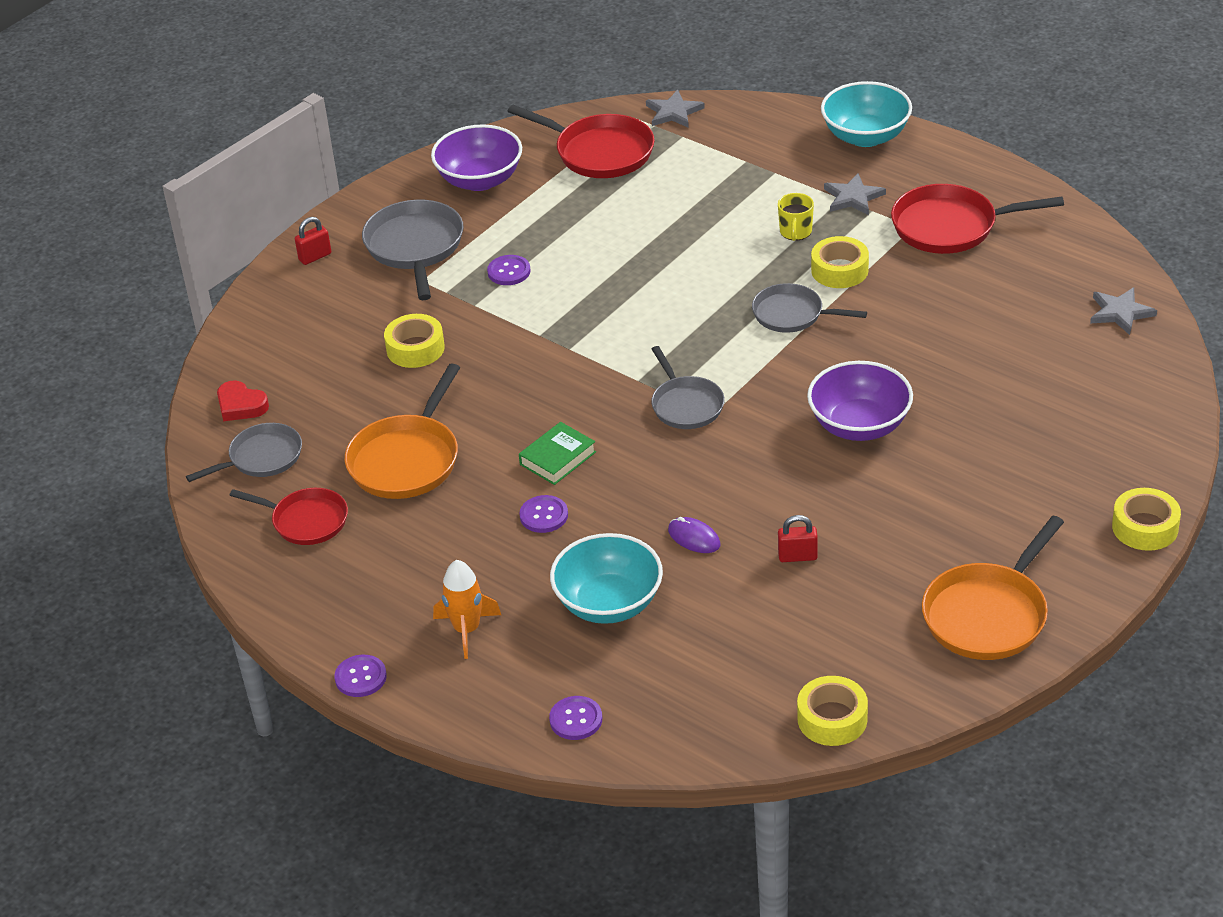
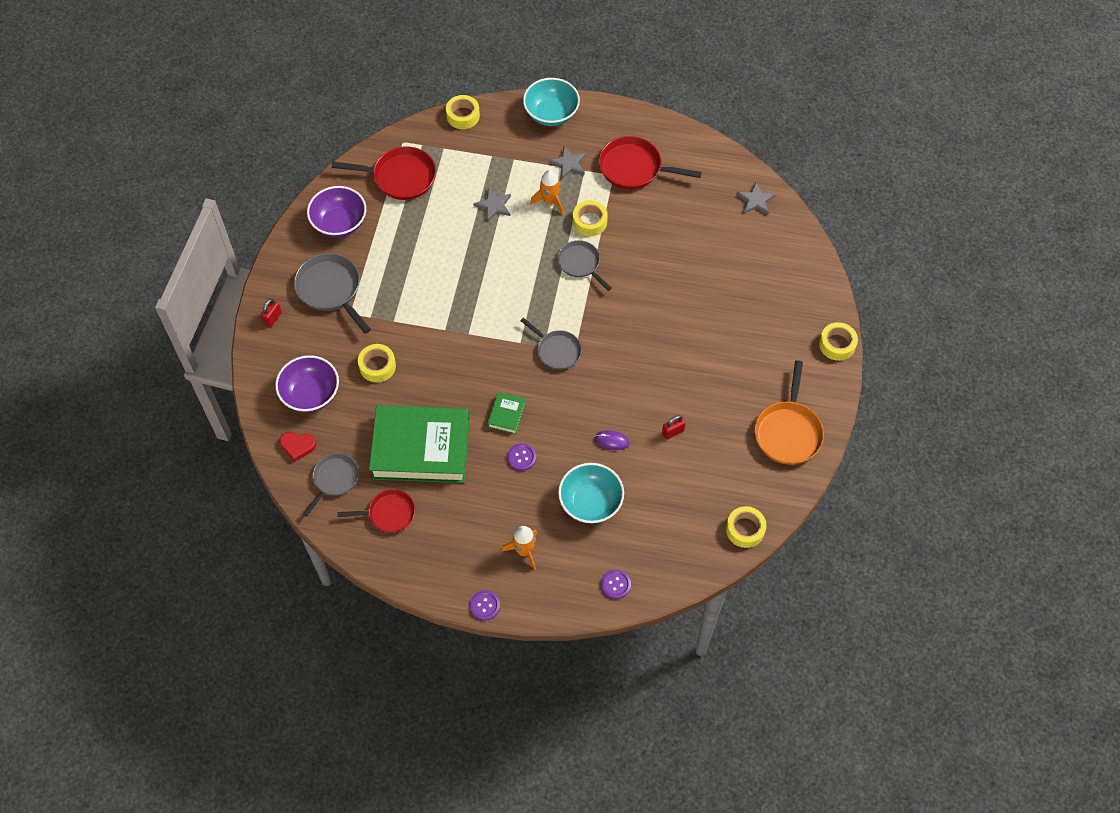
camera: 30 degrees left, 20 degrees up
(407, 459) = (421, 448): orange pan -> green book
(509, 272) = (399, 288): purple button -> none
(673, 112) = (427, 130): grey star -> grey star (494, 206)
(735, 108) = (463, 116): none -> yellow tape
(792, 314) = (580, 263): grey pan -> grey pan turned 60 degrees clockwise
(795, 232) = (550, 201): yellow mug -> orange rocket
(859, 425) = (658, 330): purple bowl -> purple bowl (310, 394)
(950, 226) = (634, 168): red pan -> red pan turned 45 degrees clockwise

